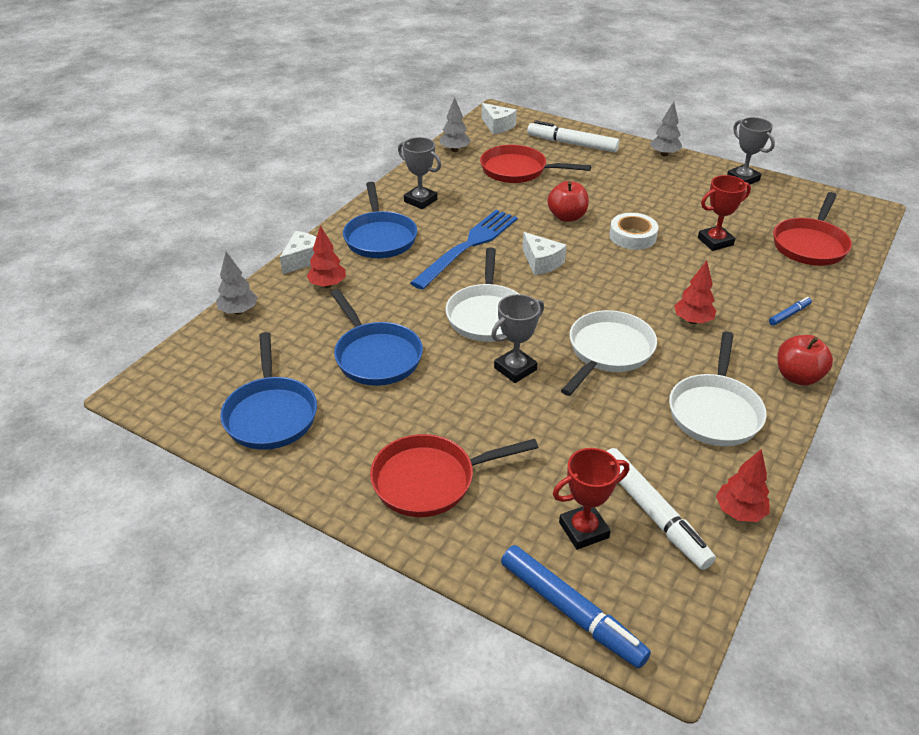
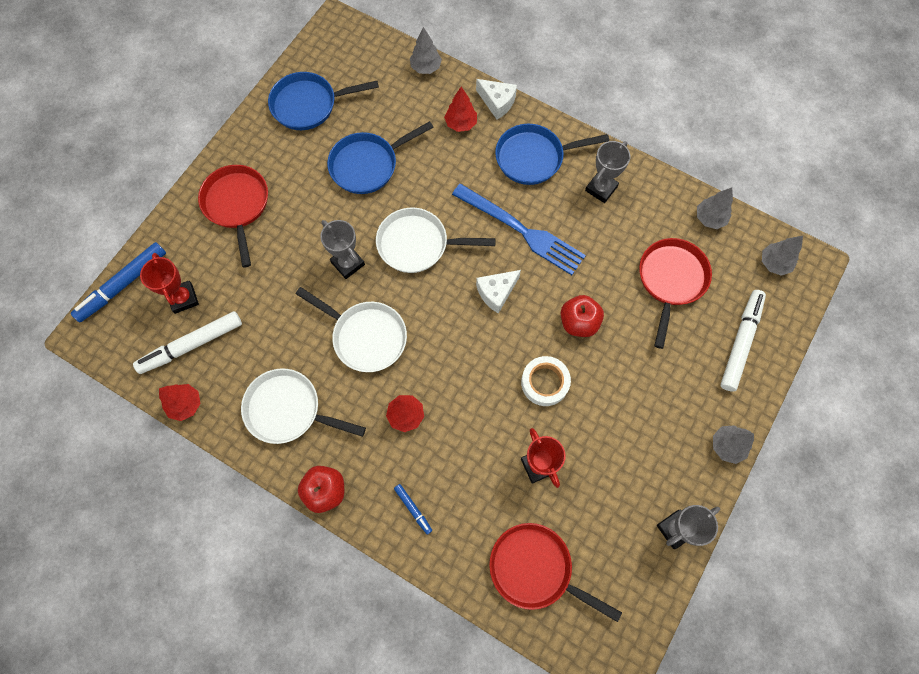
camera: 90 degrees right, 30 degrees up
(497, 126) = (774, 263): white cheese -> grey tree

